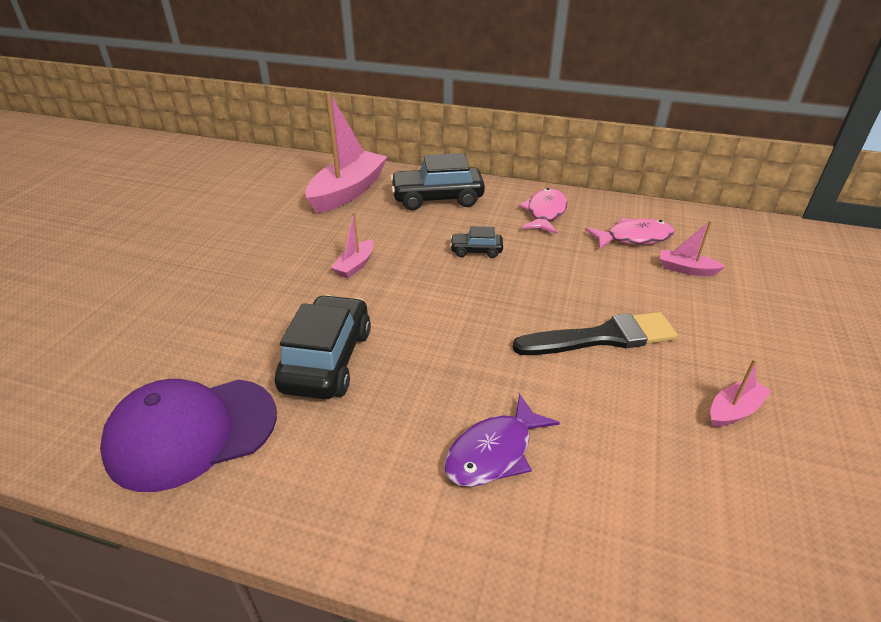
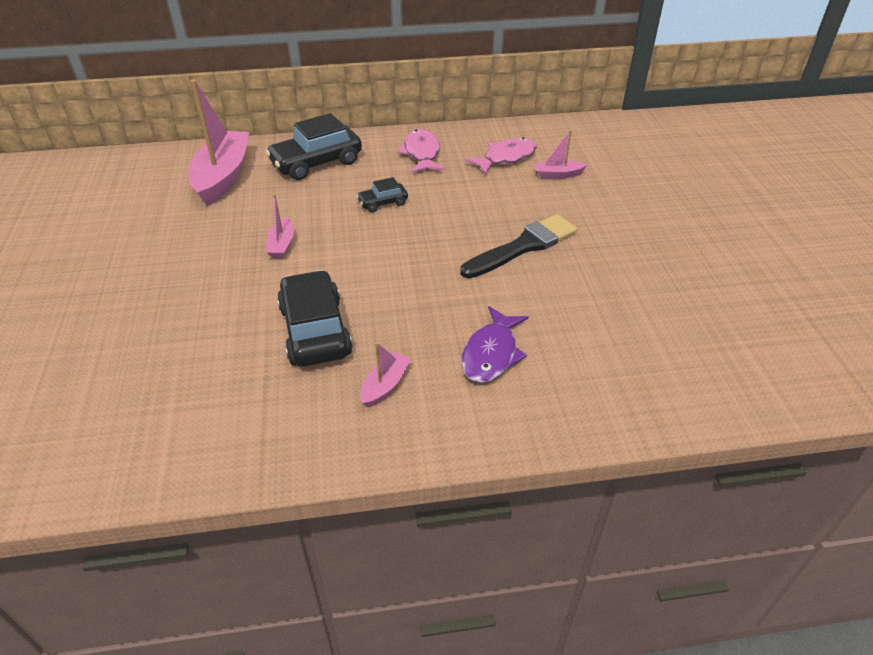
camera: 25 degrees left, 5 degrees up
(192, 432) = (239, 423): purple cap -> none
(734, 410) = (637, 271): pink boat -> pink boat (385, 385)

